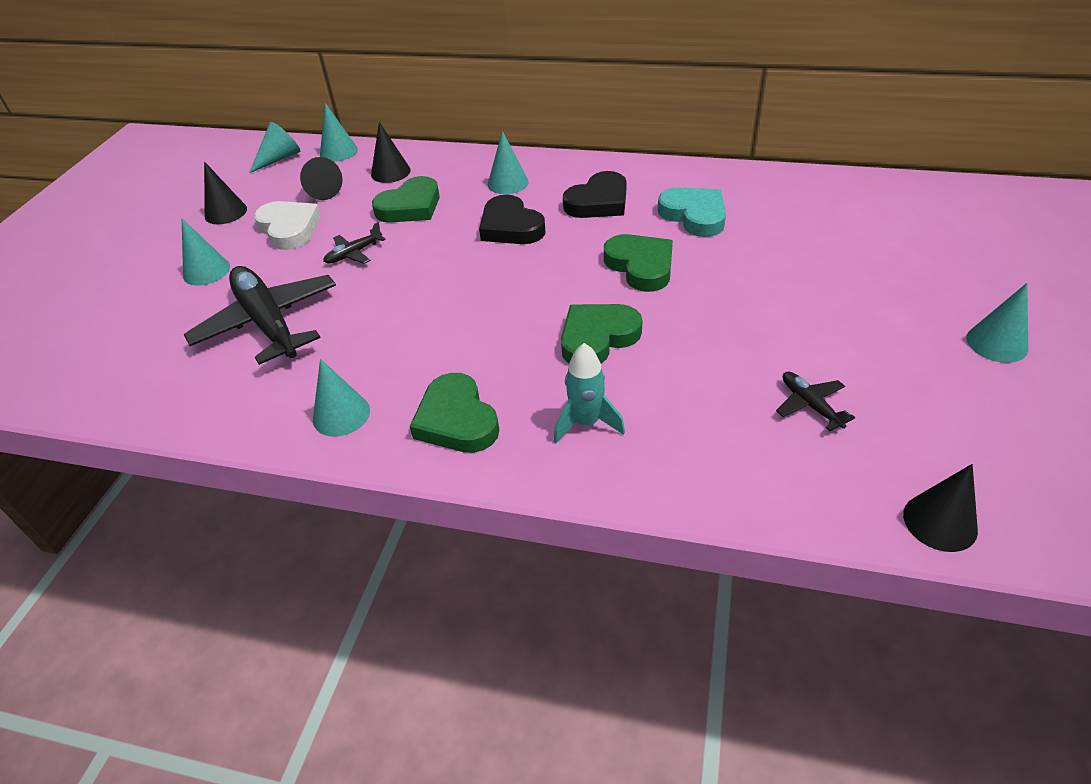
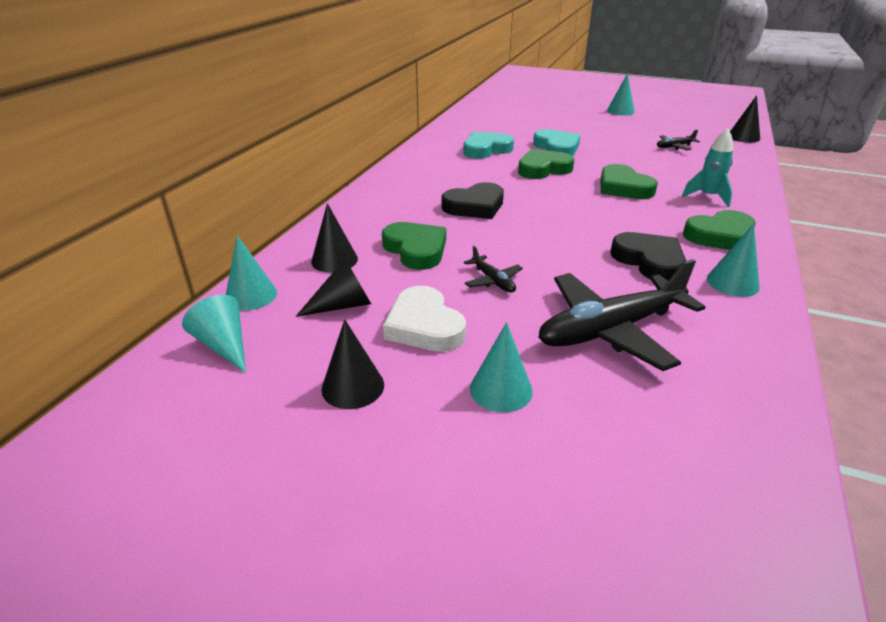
camera: 85 degrees left, 10 degrees down
(289, 229) = (424, 326): white heart -> white heart turned 90 degrees counterclockwise
(508, 183) = (400, 203): turquoise cone -> none
(598, 202) = (453, 174): black heart -> black heart (649, 261)
(733, 274) = (556, 148): none -> turquoise heart

